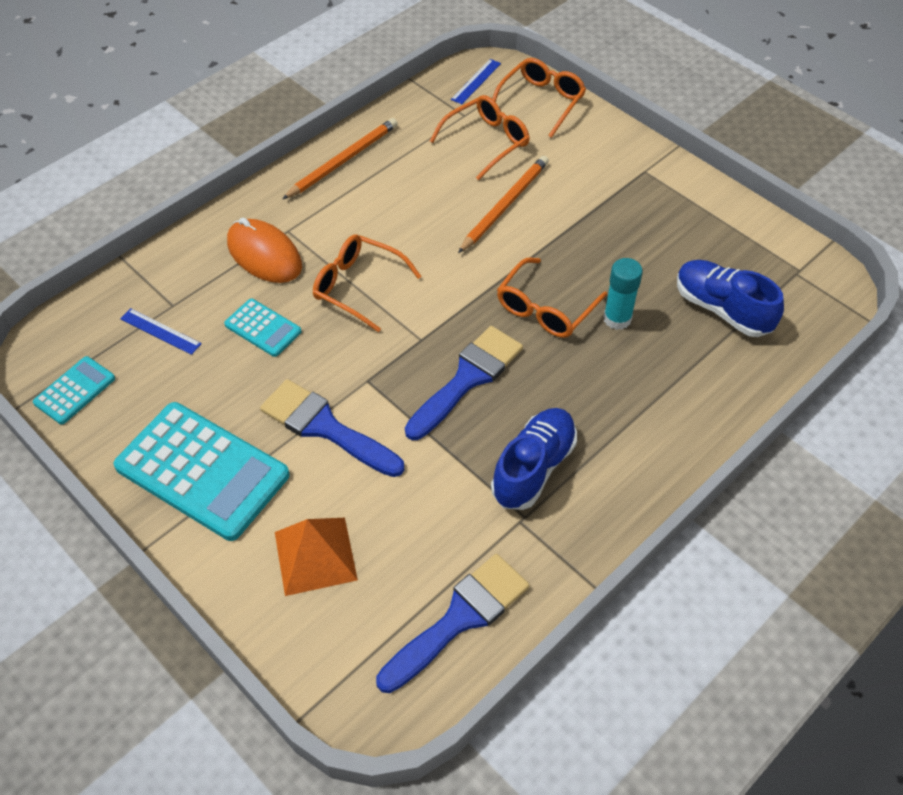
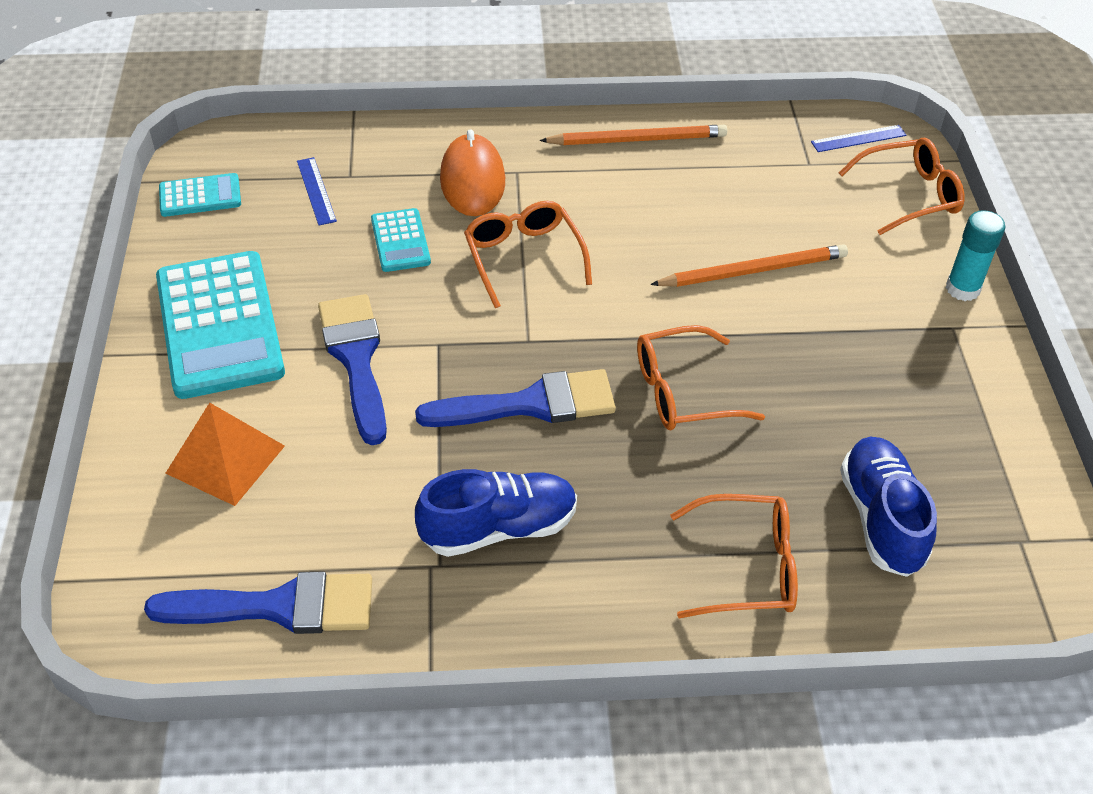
camera: 40 degrees right, 5 degrees down
(486, 142) = (803, 201): orange glasses -> orange glasses (746, 567)
(617, 319) = (748, 450): turquoise glue stick -> turquoise glue stick (962, 289)

